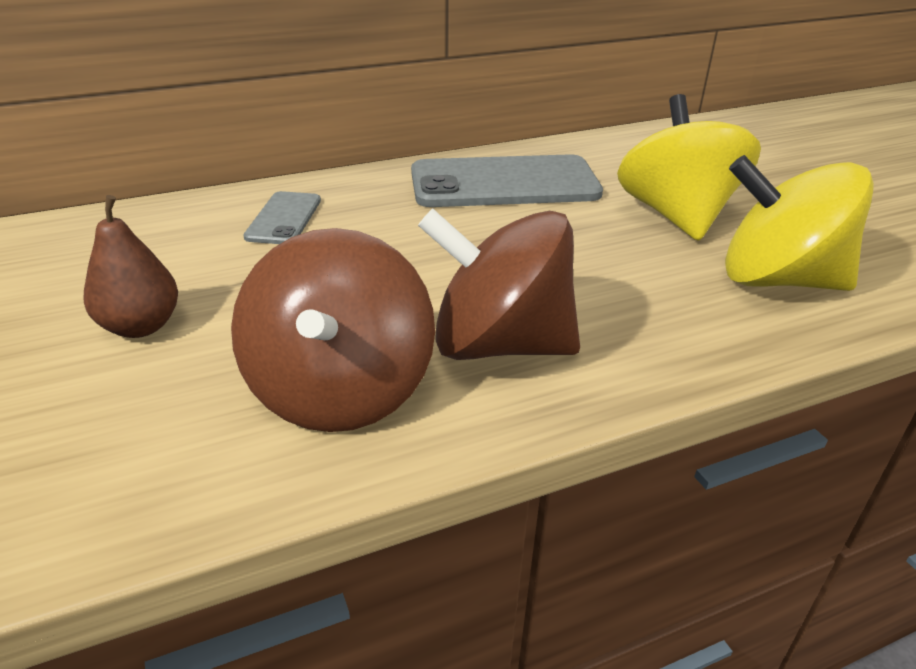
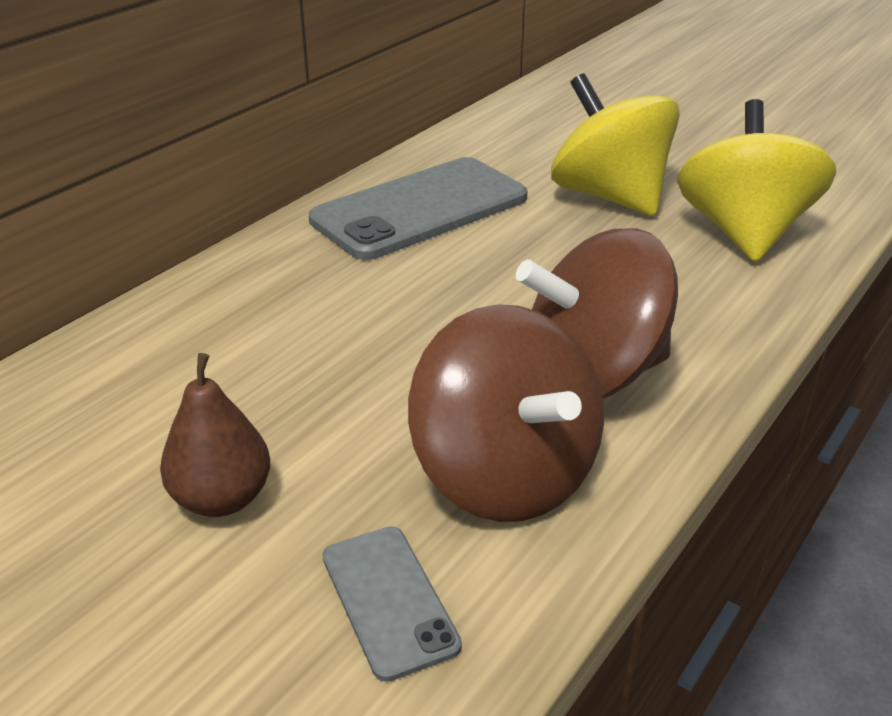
camera: 30 degrees left, 0 degrees up
(284, 218) = (232, 322): grey phone -> grey phone (389, 600)
(777, 280) = (743, 233): yellow spinning top -> yellow spinning top turned 105 degrees clockwise

